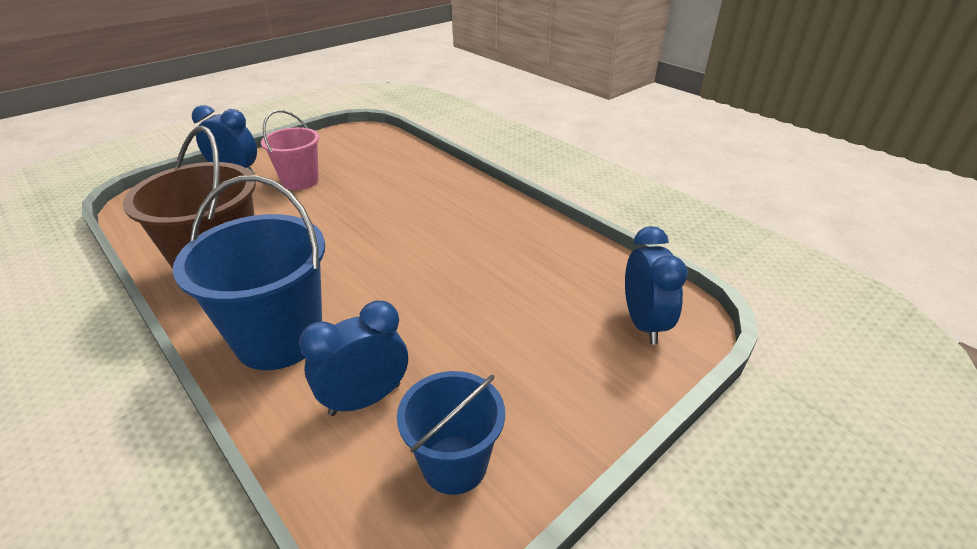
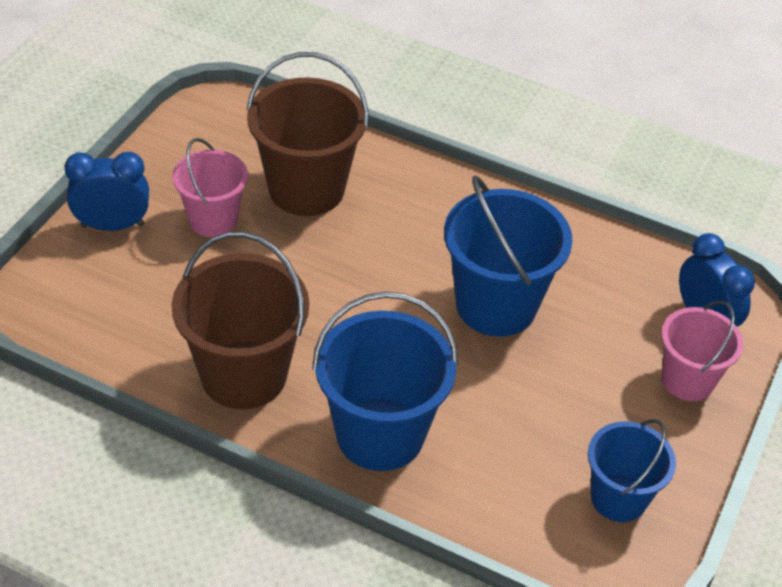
camera: 25 degrees left, 10 degrees up
(365, 399) = (508, 468): blue clock -> none
(377, 177) = (306, 189): none -> brown bucket
(457, 270) = (496, 305): none -> blue bucket
(599, 369) = (687, 380): none -> pink bucket

